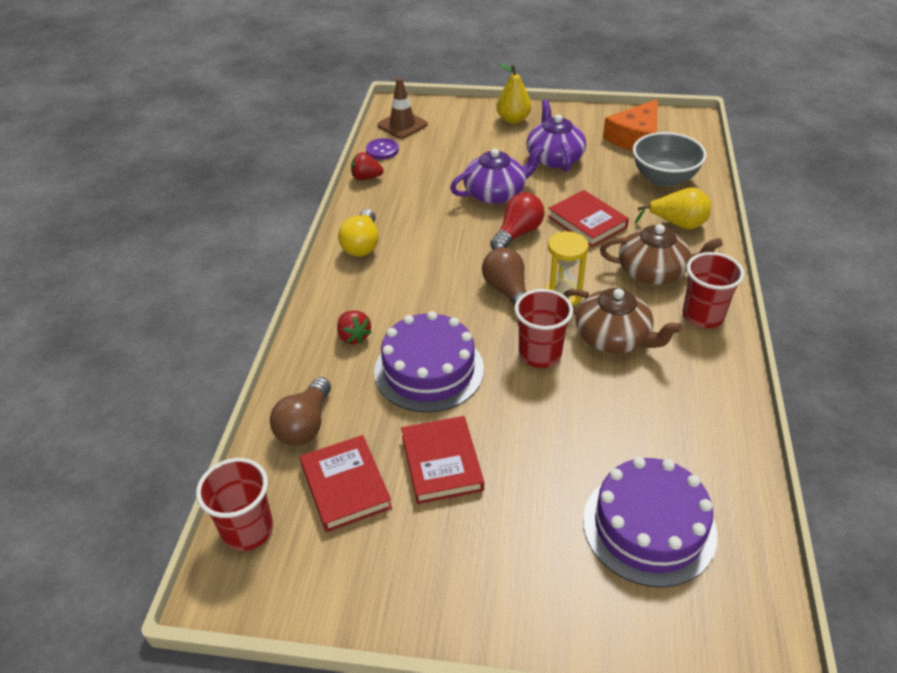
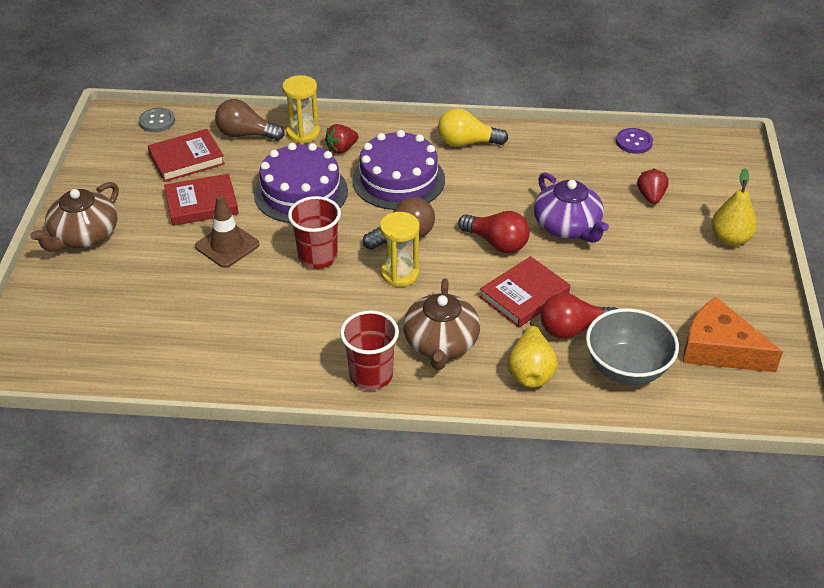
camera: 85 degrees right, 0 degrees up
(248, 530) = (157, 121): red cup -> grey button
(315, 370) = (303, 133): none -> yellow hourglass
(366, 178) = (579, 136): red strawberry -> red strawberry (651, 197)
(402, 125) = (690, 153): brown traffic cone -> brown traffic cone (227, 245)
(554, 158) = (651, 273): purple teapot -> none
(613, 337) = (339, 306): brown teapot -> brown teapot (84, 235)
(624, 200) = (573, 329): none -> red light bulb
(649, 526) = (124, 314): purple cake -> purple cake (398, 179)

